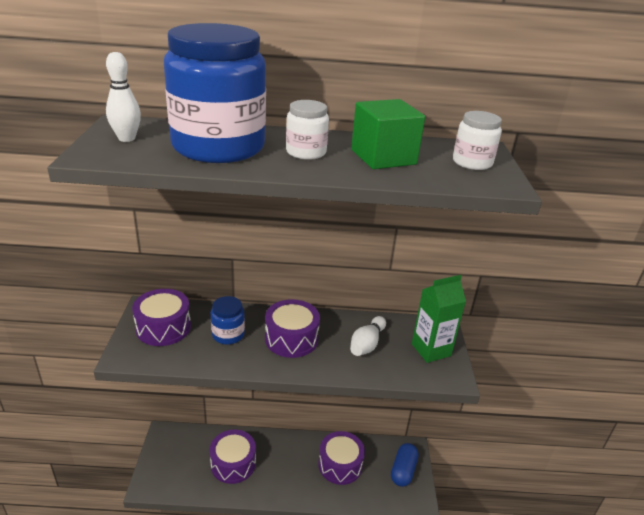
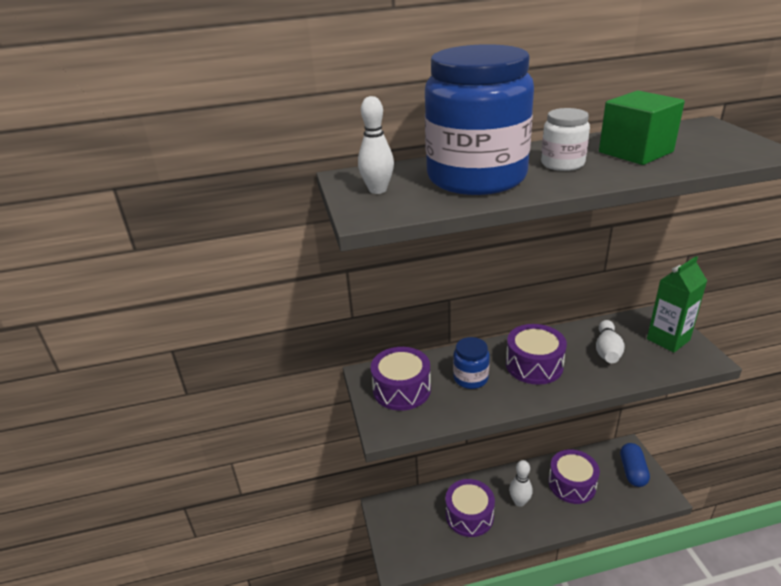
camera: 10 degrees left, 0 degrees up
(284, 465) = (519, 501): none -> white bowling pin
(472, 162) = (715, 139): white jar -> none

